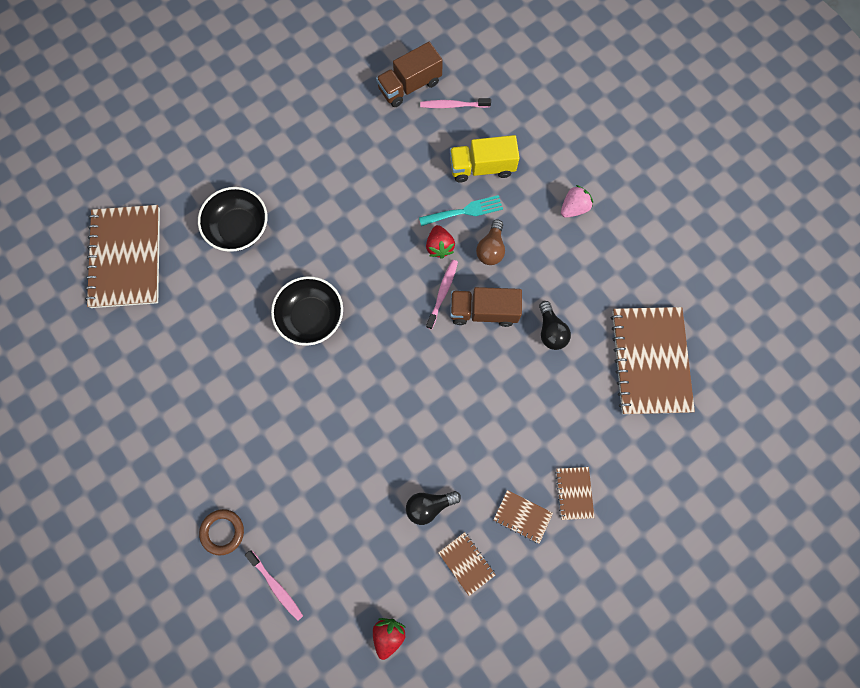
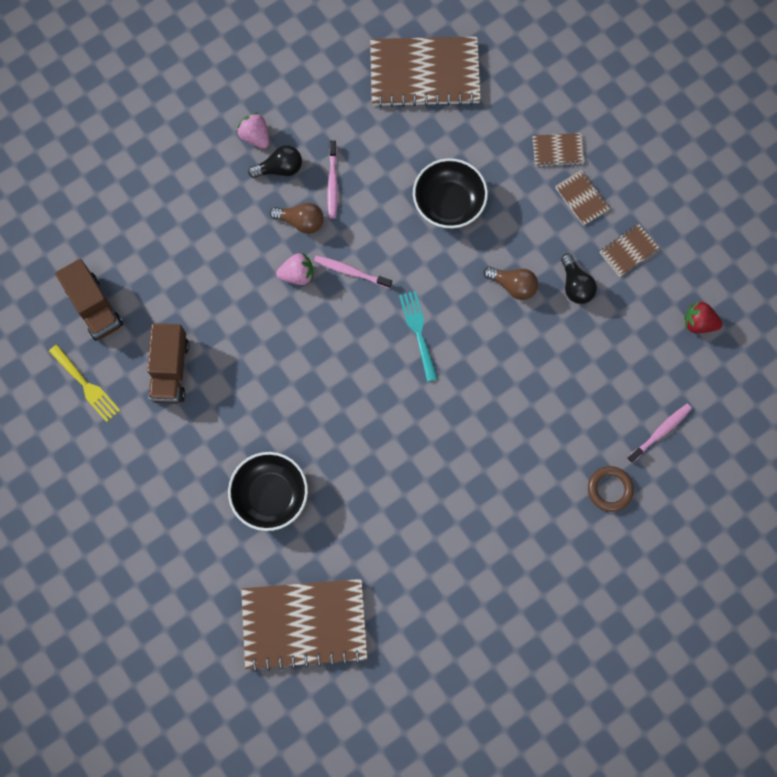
camera: 90 degrees left, 0 degrees up
(311, 317) = (378, 409): black bowl -> black bowl (448, 203)
(341, 83) = (86, 385): none -> yellow fork
(429, 443) = (513, 285): none -> brown light bulb
(439, 246) = (297, 275): red strawberry -> pink strawberry
(453, 105) = (123, 259): pink toothbrush -> pink toothbrush (332, 183)
(464, 211) = (256, 248): turquoise fork -> turquoise fork (418, 332)
(482, 167) = (203, 229): yellow truck -> none
(483, 311) = (372, 230): brown truck -> brown truck (170, 370)
(522, 516) = (582, 198): brown notebook -> brown notebook turned 60 degrees counterclockwise
(551, 331) = (393, 165): black light bulb -> black light bulb (280, 169)

